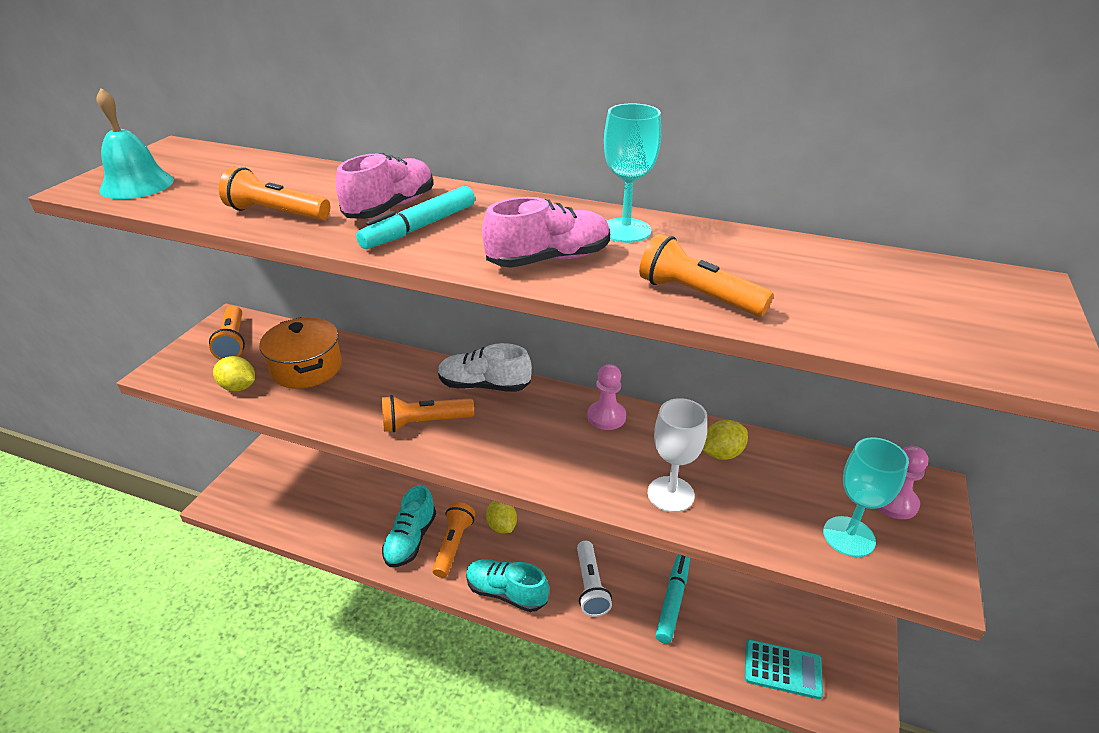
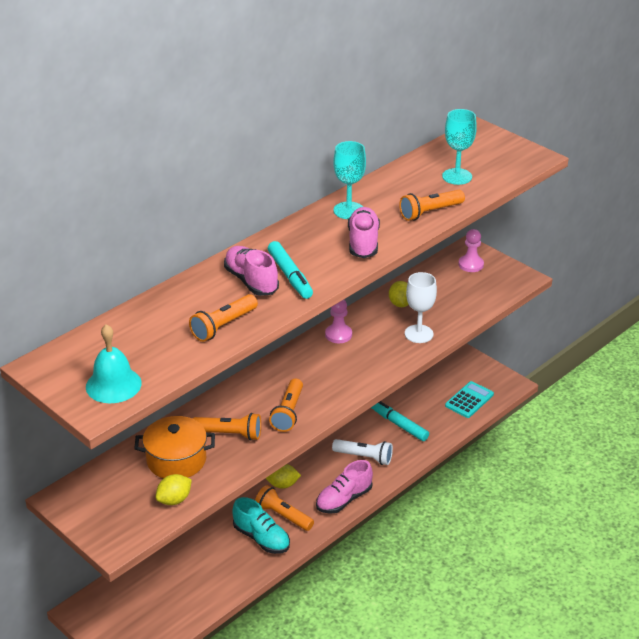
camera: 65 degrees left, 0 degrees up
(233, 342) = (101, 498): orange flashlight -> orange flashlight (229, 434)
(484, 385) = (267, 377): white shoe -> none
(506, 593) = (344, 499): turquoise shoe -> pink shoe
(849, 536) = (483, 289): turquoise goblet -> turquoise goblet (457, 176)

